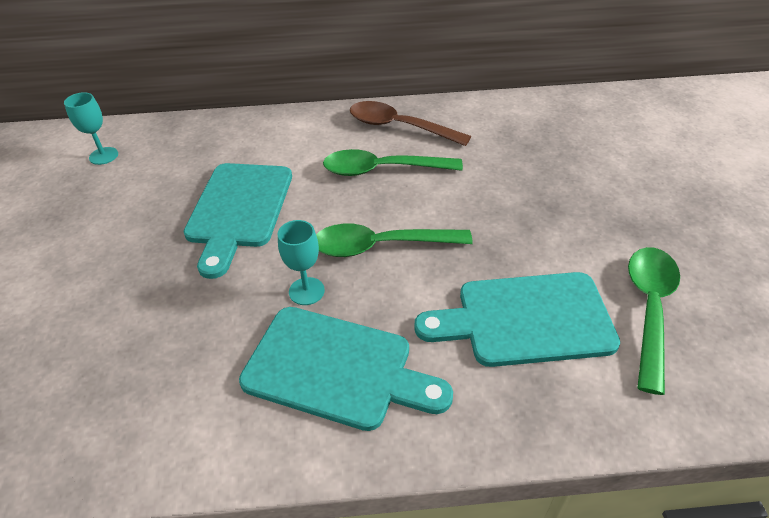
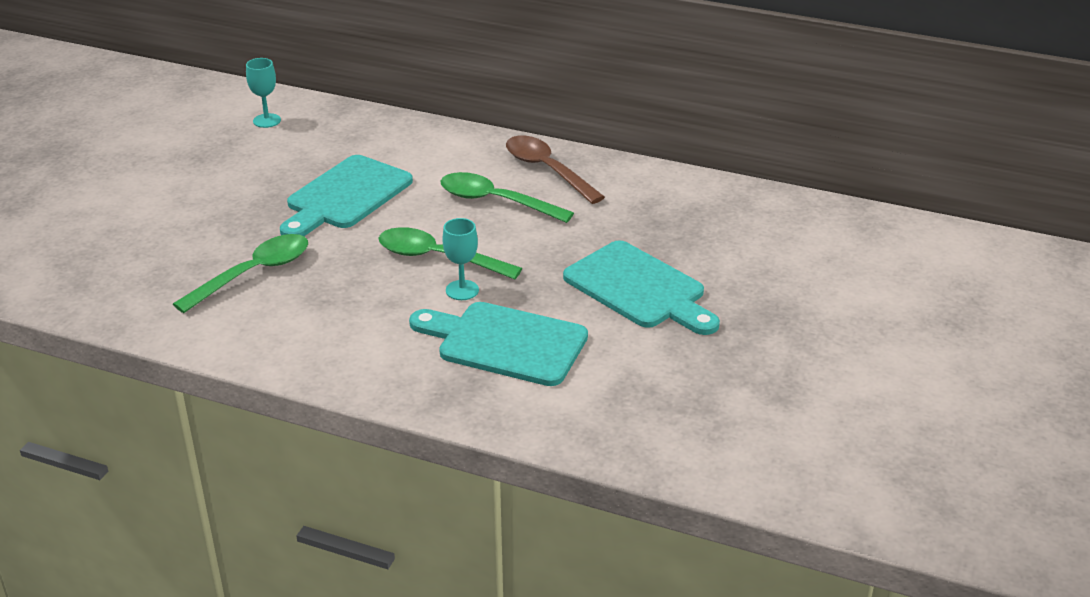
camera: 25 degrees right, 10 degrees down
(306, 291) = (351, 269): turquoise goblet -> turquoise goblet (462, 290)
(336, 369) = (331, 323): turquoise cutting board -> turquoise cutting board (639, 288)
(649, 309) = (616, 370): green spoon -> green spoon (254, 273)

